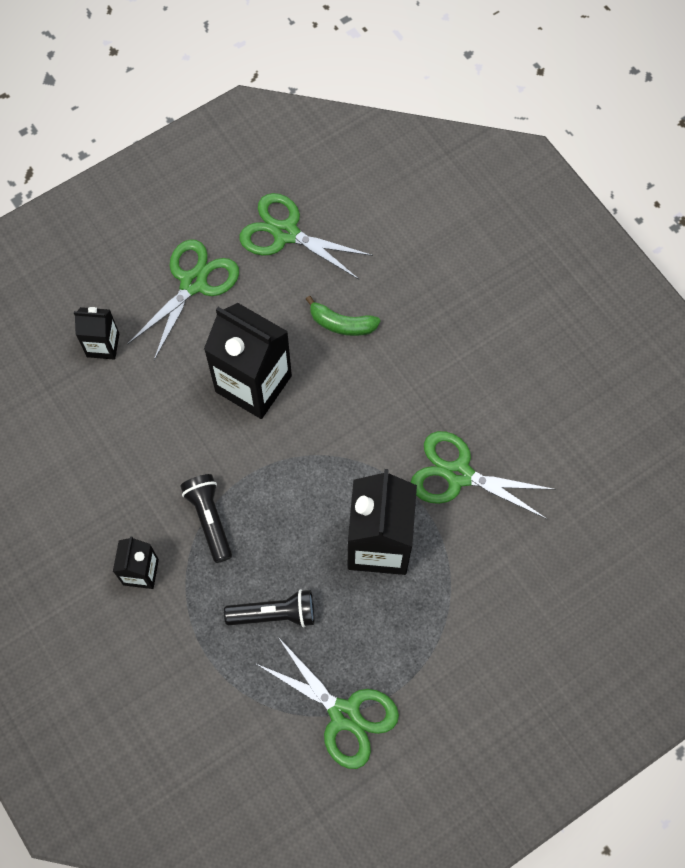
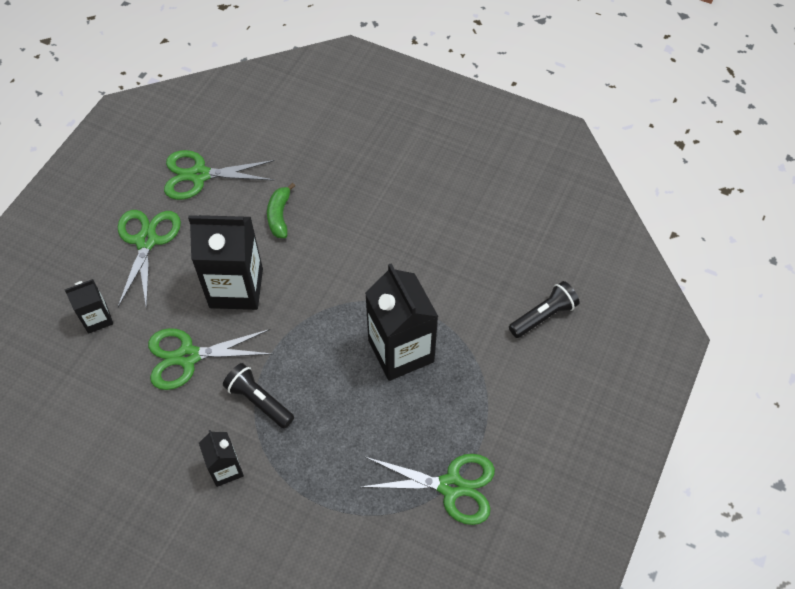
camera: 30 degrees left, 10 degrees down
(275, 614) = (352, 442): black flashlight -> black flashlight (543, 316)
(342, 324) = (279, 216): green banana -> green banana turned 105 degrees clockwise
(458, 474) = (429, 274): green scissors -> green scissors (188, 356)

